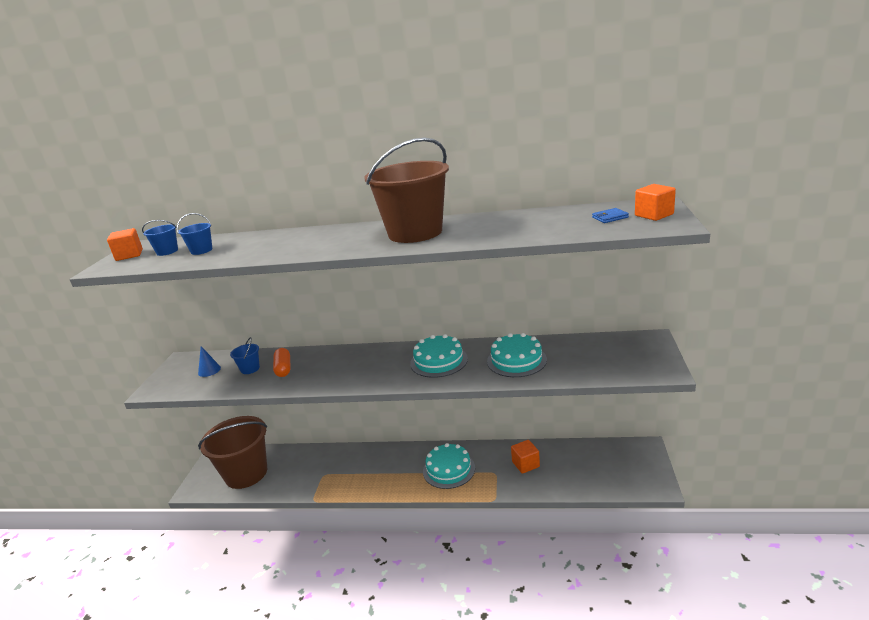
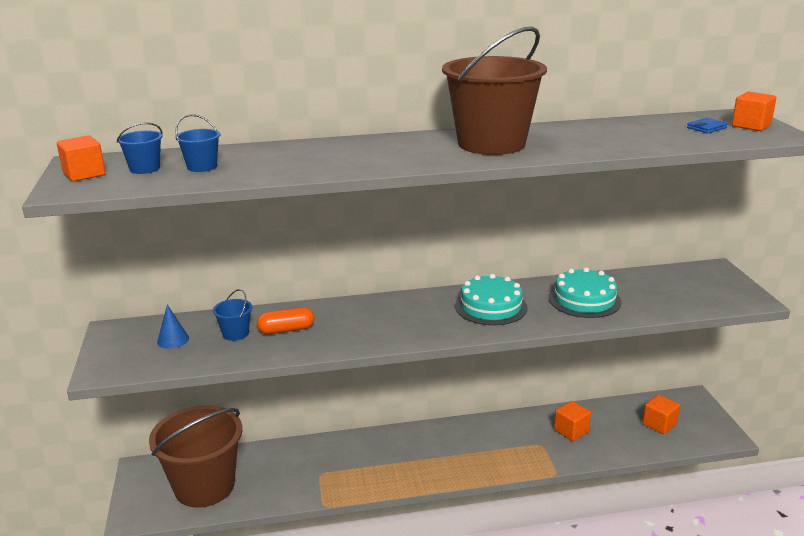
camera: 20 degrees left, 0 degrees up
(283, 369) = (286, 330): orange capsule -> orange capsule turned 75 degrees counterclockwise
(449, 469) = (482, 447): turquoise cake -> none
(603, 468) = (659, 424): none -> orange cube

